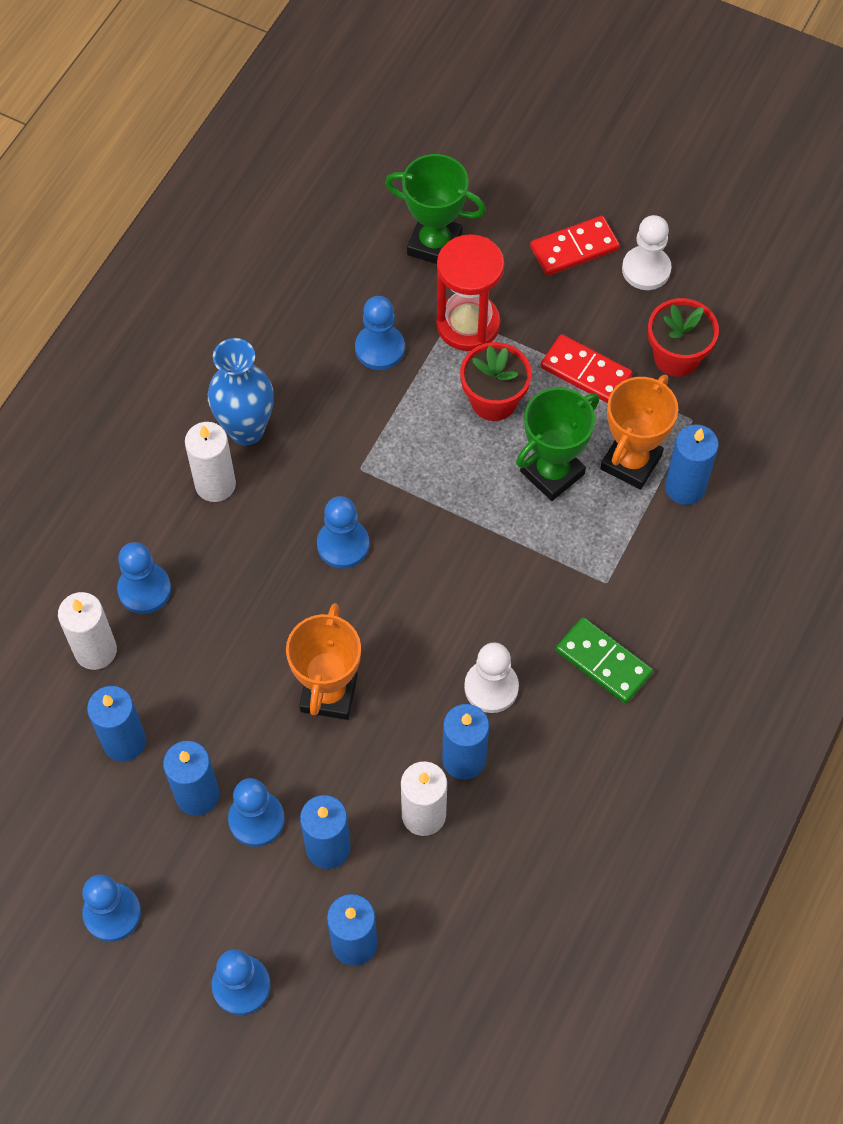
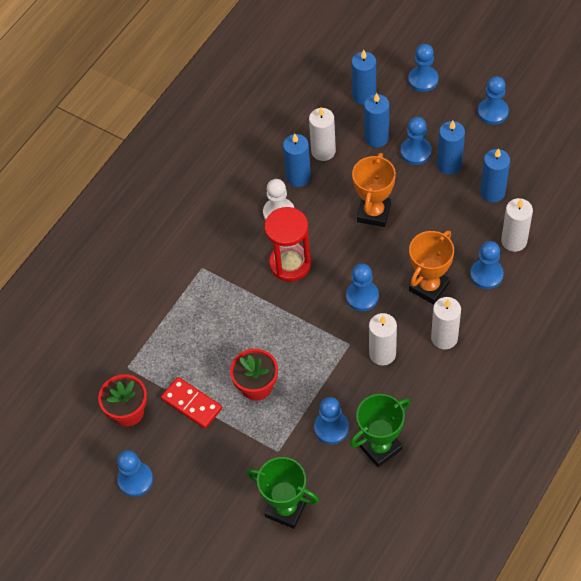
camera: 170 degrees left, 5 degrees down
(246, 430) = (424, 374): blue vase -> none
(309, 456) = (382, 354): none -> white candle
(468, 324) = (268, 443): red hourglass -> red hourglass (290, 264)
(552, 473) = (225, 336): green trophy -> green trophy (380, 447)
(574, 248) = (184, 499): red domino -> none
(603, 662) = (211, 224): green domino -> none
(631, 462) = (173, 341): orange trophy -> orange trophy (429, 287)
(646, 269) = (135, 480): white pawn -> blue pawn
(685, 487) = (142, 323): blue candle -> none

